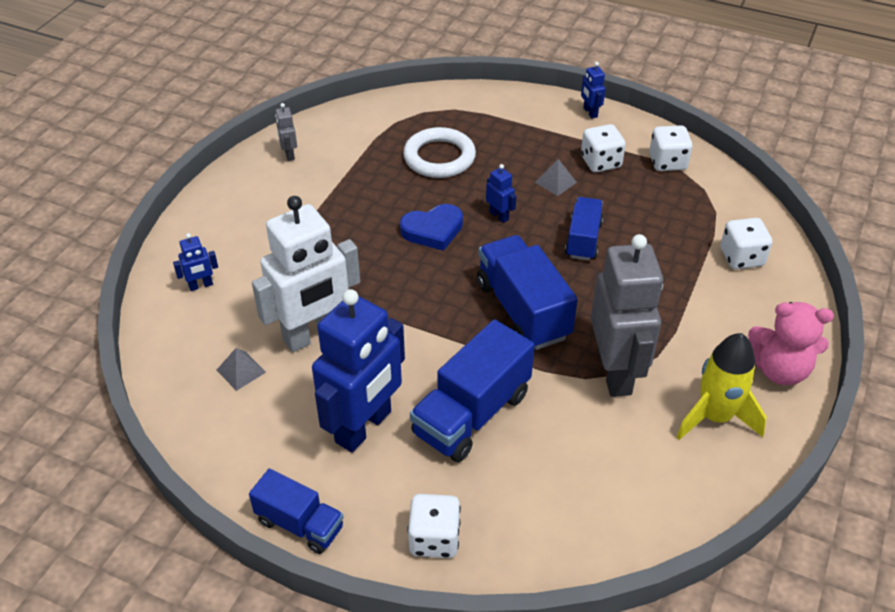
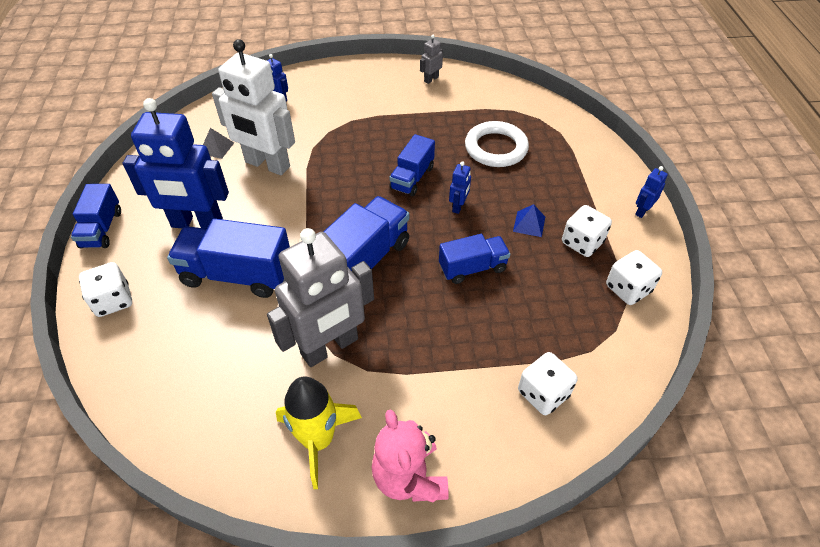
camera: 60 degrees right, 5 degrees up
(433, 230) = (412, 178): blue heart -> blue truck
(555, 182) = (529, 224): grey pyramid -> blue pyramid

